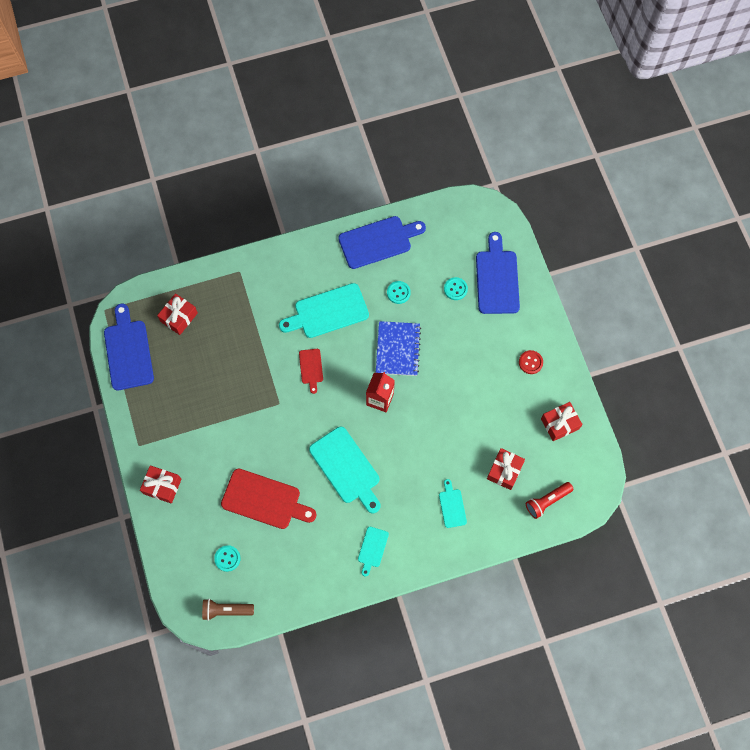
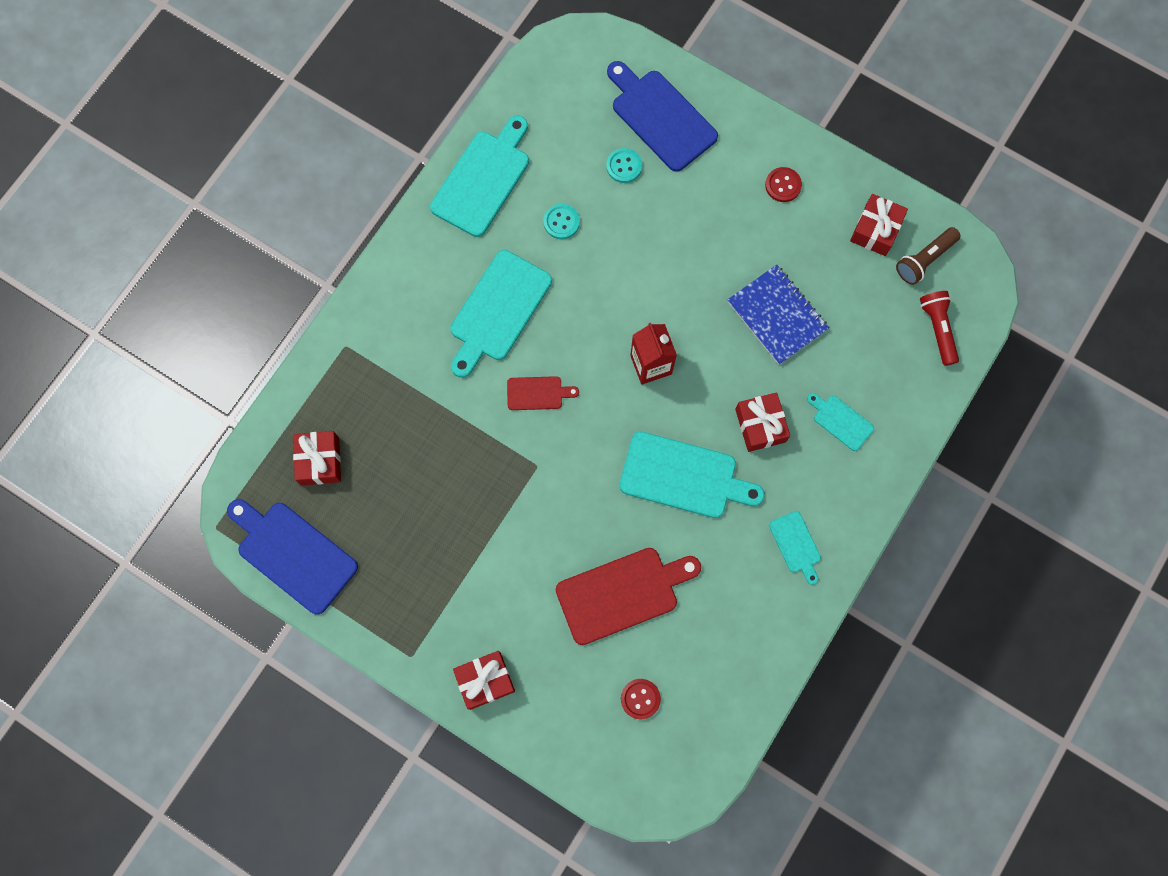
camera: 40 degrees left, 5 degrees up
(226, 610) = (693, 760): brown flashlight -> brown flashlight (924, 260)
(227, 558) = (640, 699): turquoise button -> red button
(311, 368) = (538, 393): red cutting board -> red cutting board turned 45 degrees counterclockwise
(378, 241) = (483, 179): blue cutting board -> turquoise cutting board
(398, 349) = (619, 289): blue notebook -> blue notebook (777, 315)
(504, 471) = (863, 333): red gift -> red gift (760, 425)
(547, 501) = (938, 329): red flashlight -> red flashlight turned 150 degrees clockwise

